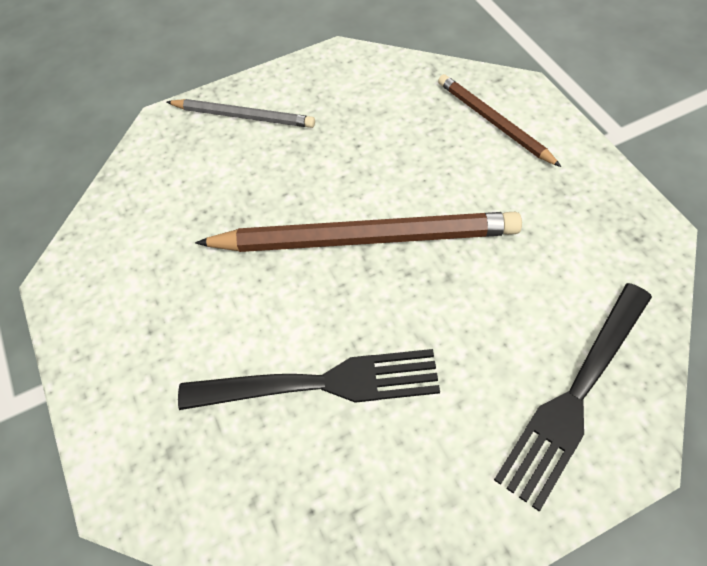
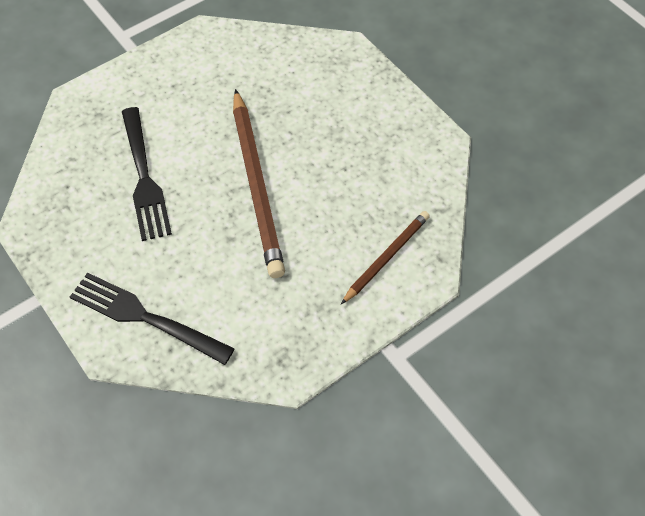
camera: 75 degrees right, 0 degrees up
(243, 116) = (361, 92): grey pencil -> none

